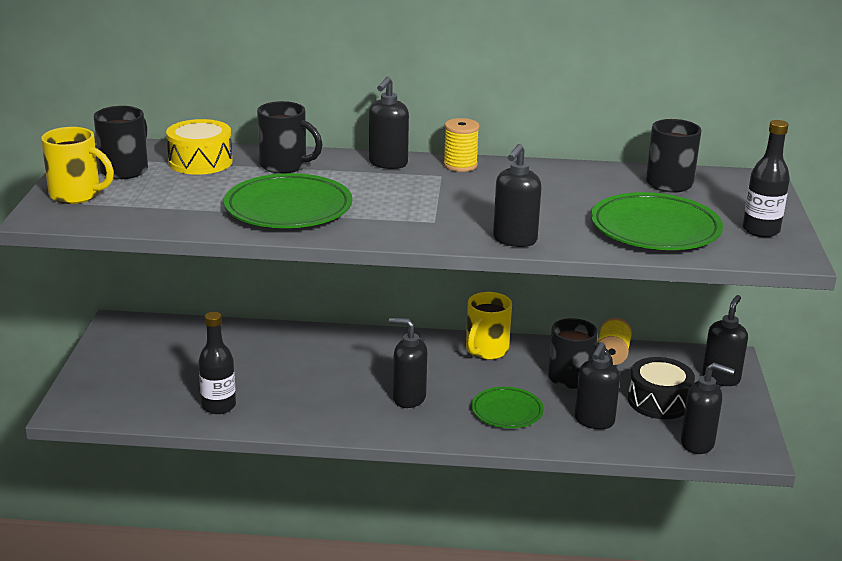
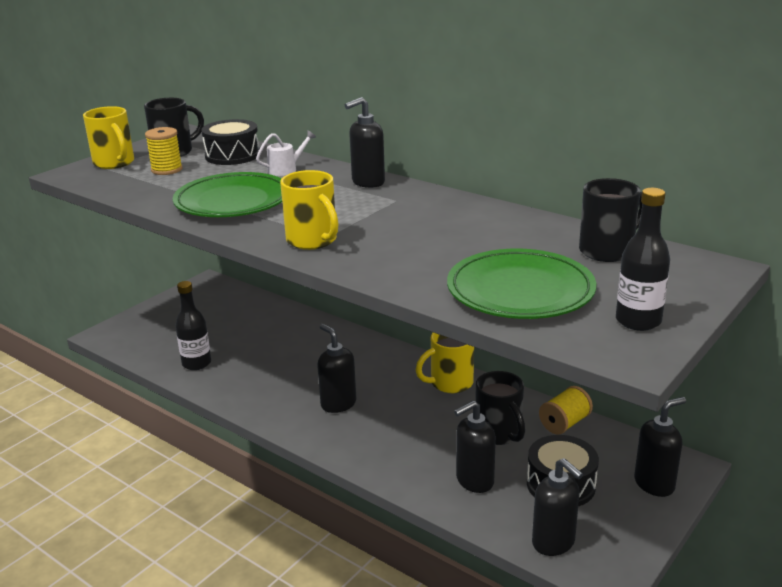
camera: 35 degrees right, 0 degrees up
(200, 162) = (232, 155): yellow drum -> black drum
(285, 166) = (286, 169): black mug -> white watering can
(429, 227) = (313, 241): none -> yellow mug
(460, 165) = (426, 195): yellow spool -> yellow spool (167, 170)
(507, 411) = (405, 443): green plate -> none
(514, 240) = (367, 269): black soap dispenser -> none

